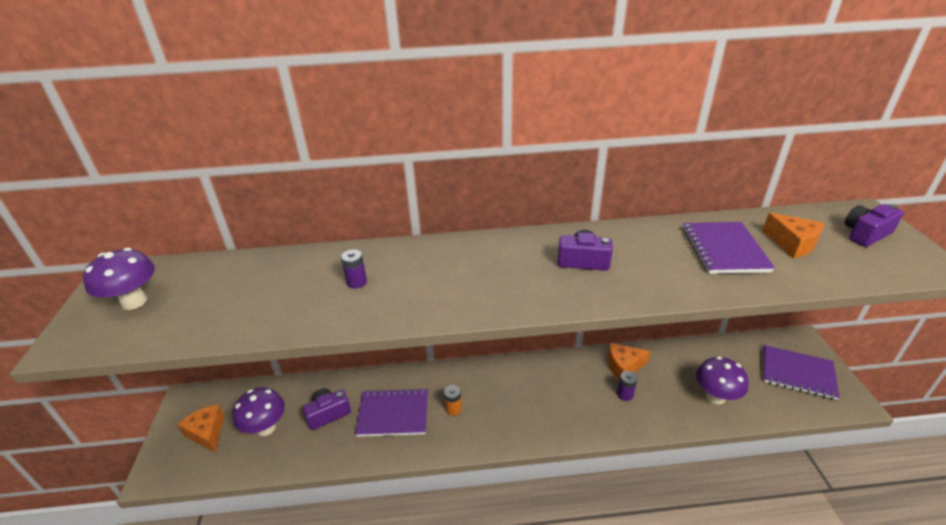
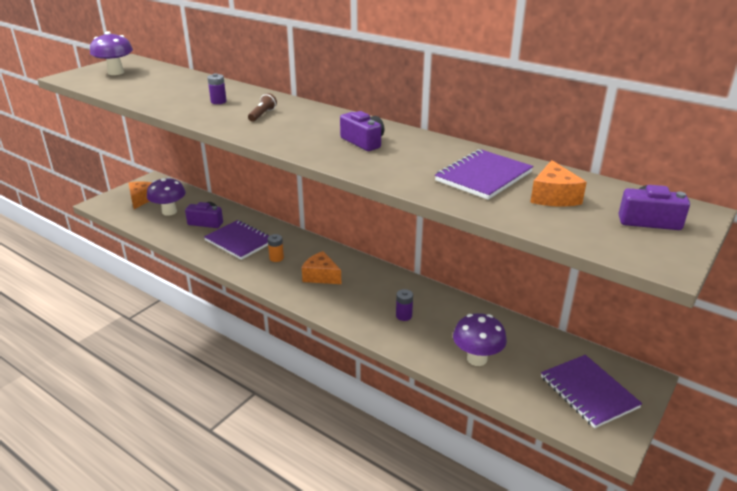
camera: 40 degrees right, 5 degrees down
(436, 276) = (262, 115): none -> brown flashlight
(623, 366) = (432, 301): orange cheese -> orange cheese (321, 276)

